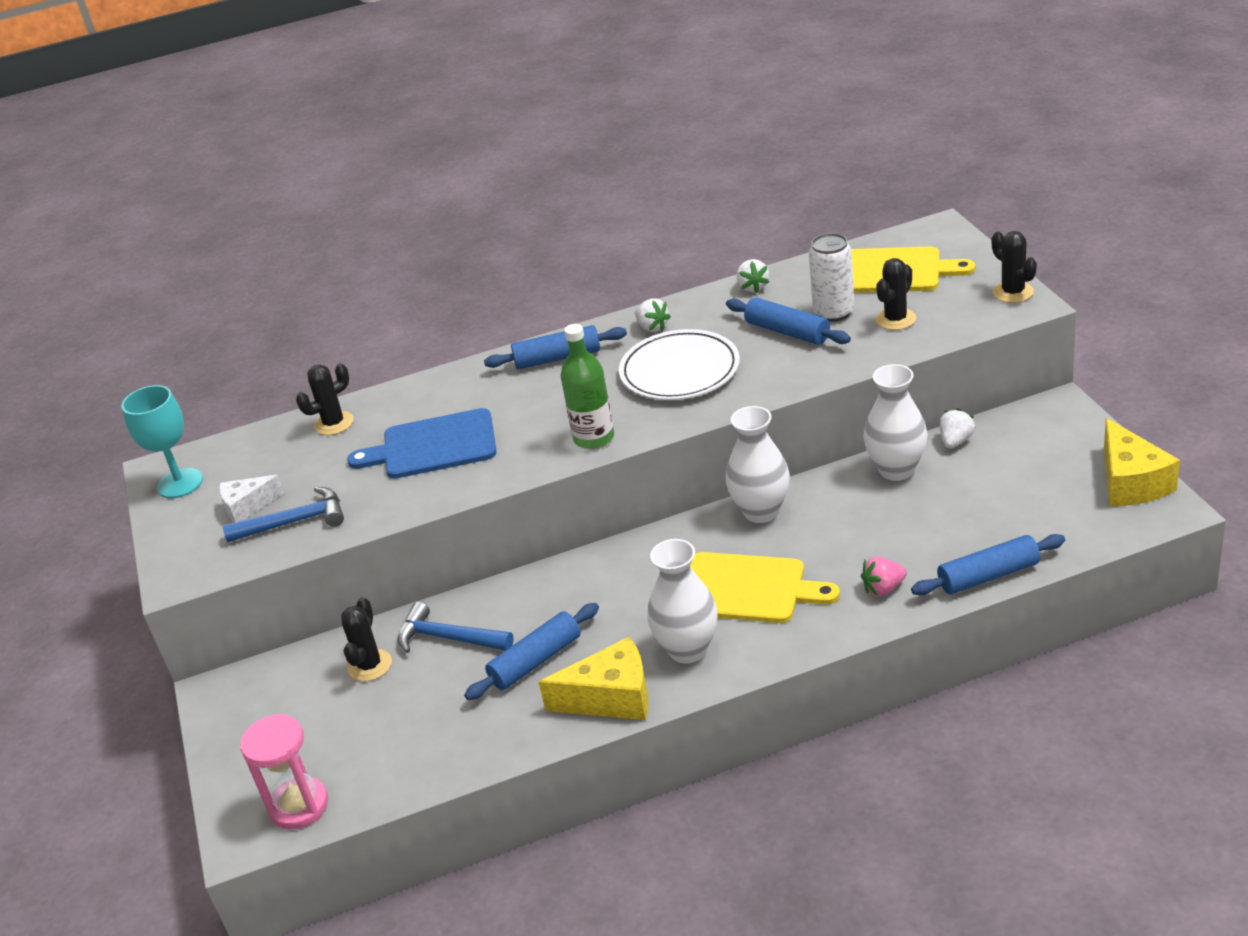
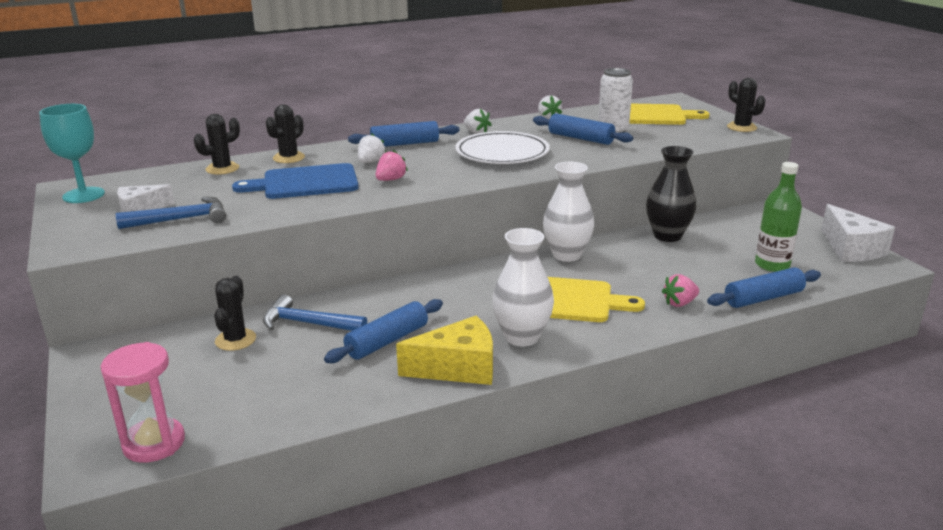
camera: 10 degrees left, 10 degrees down
(536, 434) = (391, 180): none -> pink strawberry
(594, 438) = (439, 183): green bottle -> green bottle (772, 265)
(895, 319) = (660, 136): black cactus -> black cactus (289, 158)
(896, 470) = (667, 236): white vase -> black vase
(955, 441) = (707, 222): white strawberry -> white strawberry (370, 162)
(1130, 482) = (851, 249): yellow cheese -> white cheese

